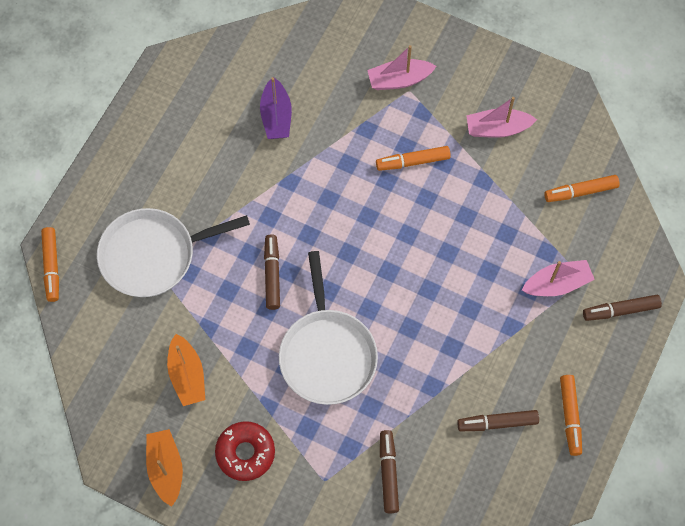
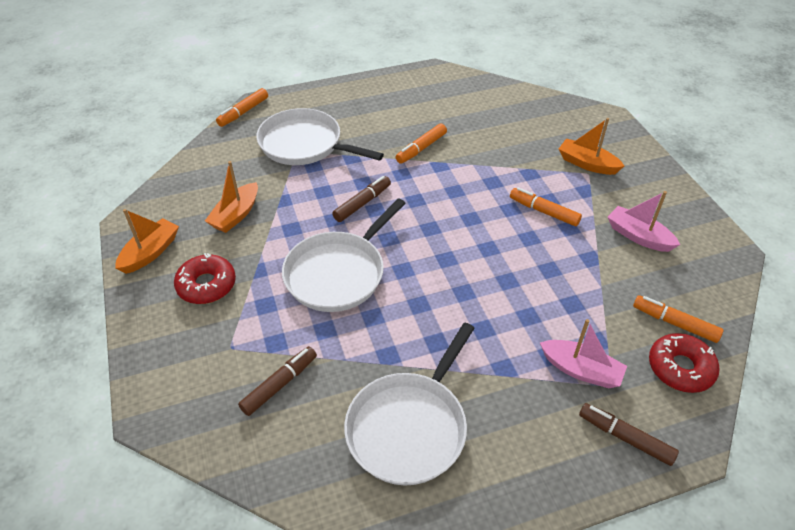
camera: 45 degrees right, 20 degrees down
(276, 116) = (473, 130): purple boat -> none
(399, 80) = (587, 164): pink boat -> orange boat
(497, 423) = (409, 427): brown marker -> white pan
(570, 416) = (481, 481): orange marker -> orange marker (421, 148)
(611, 227) = (680, 368): none -> red donut

